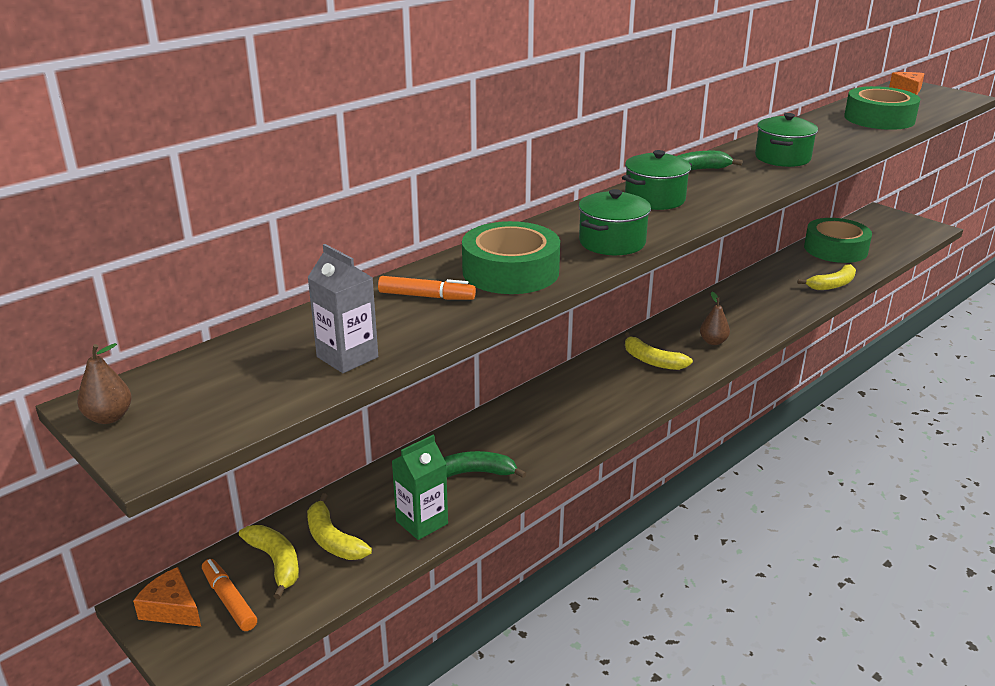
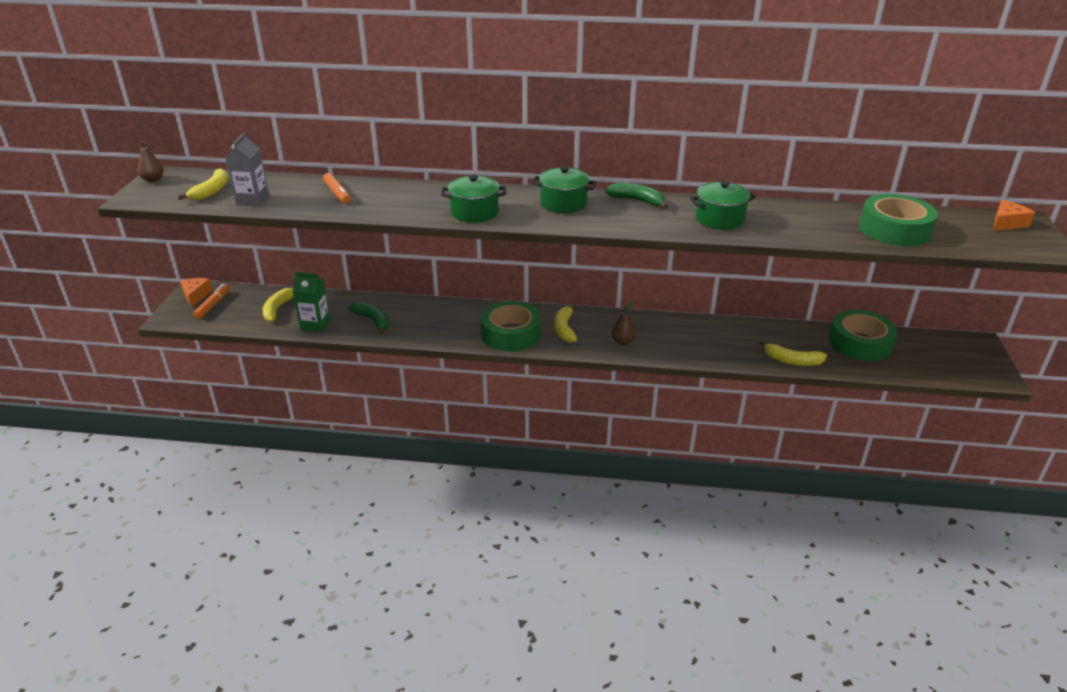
camera: 50 degrees right, 5 degrees up
(276, 562) = (248, 303): yellow banana -> yellow banana (211, 191)
(510, 271) = (395, 201): green tape -> green tape (511, 334)

